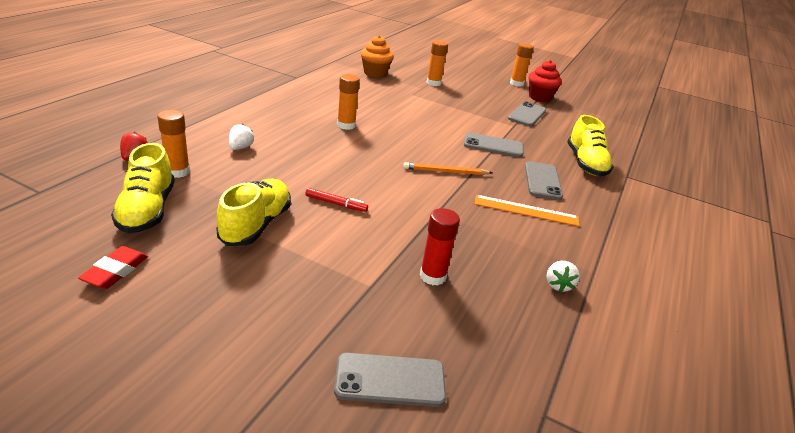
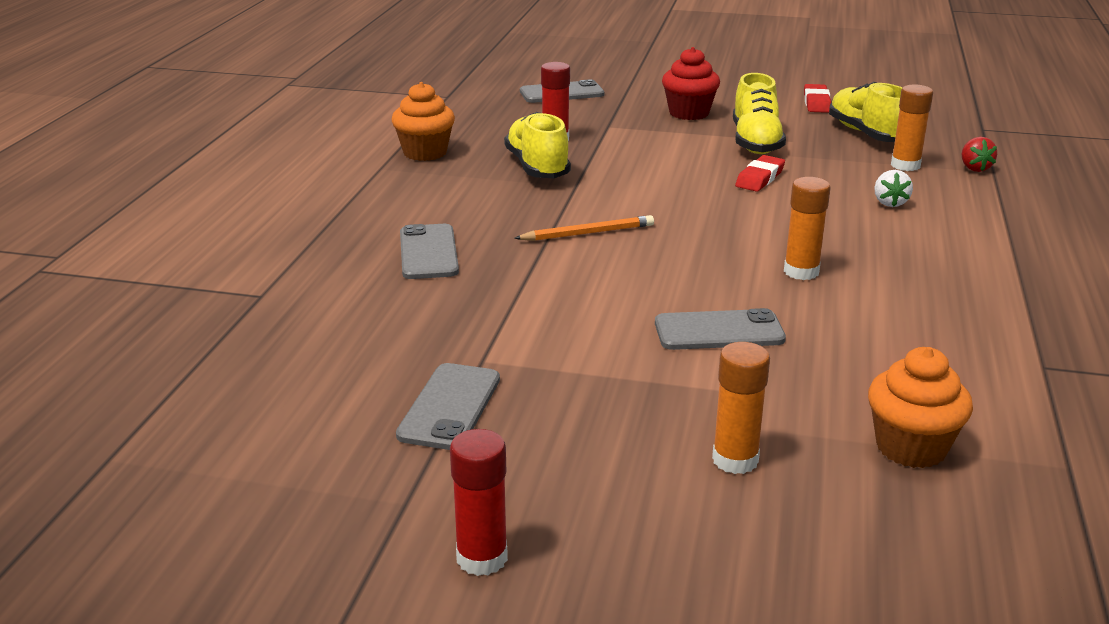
camera: 170 degrees right, 5 degrees down
(298, 186) = (760, 178): none -> red eraser
(336, 204) = (699, 171): red marker -> none
(493, 146) = (521, 297): grey phone -> grey phone (719, 331)
(516, 83) = (482, 558): orange glue stick -> red glue stick
(526, 210) = (457, 208): orange ruler -> none
(539, 97) = (405, 499): red cupcake -> red cupcake (689, 113)
(558, 285) = (425, 153): white strawberry -> orange cupcake
(585, 163) = (336, 302): yellow shoe -> yellow shoe (537, 167)

